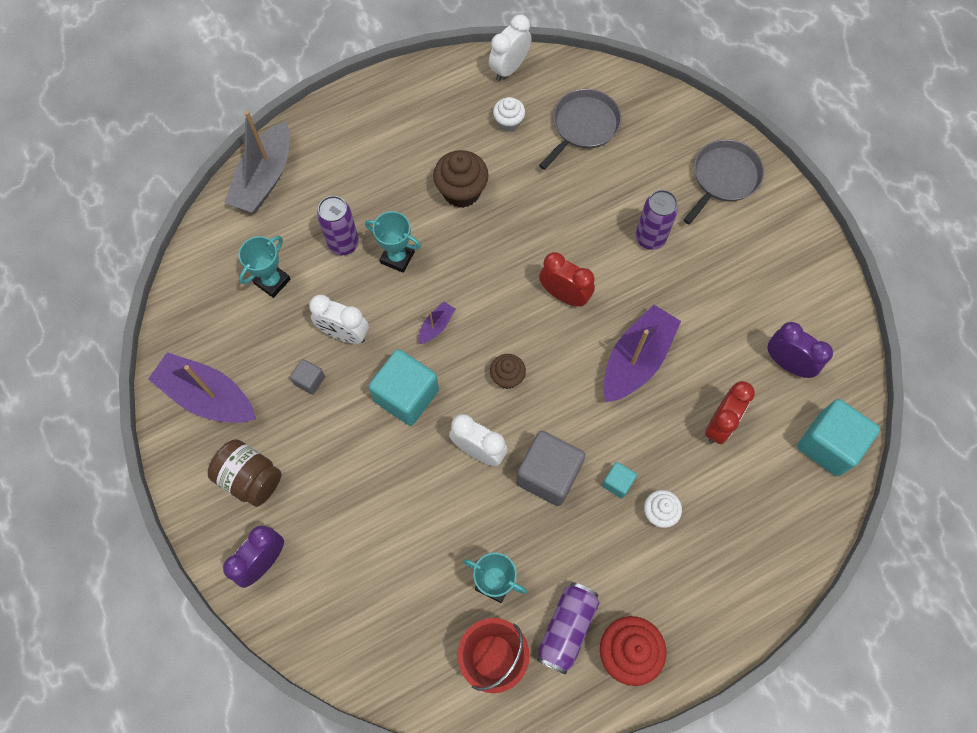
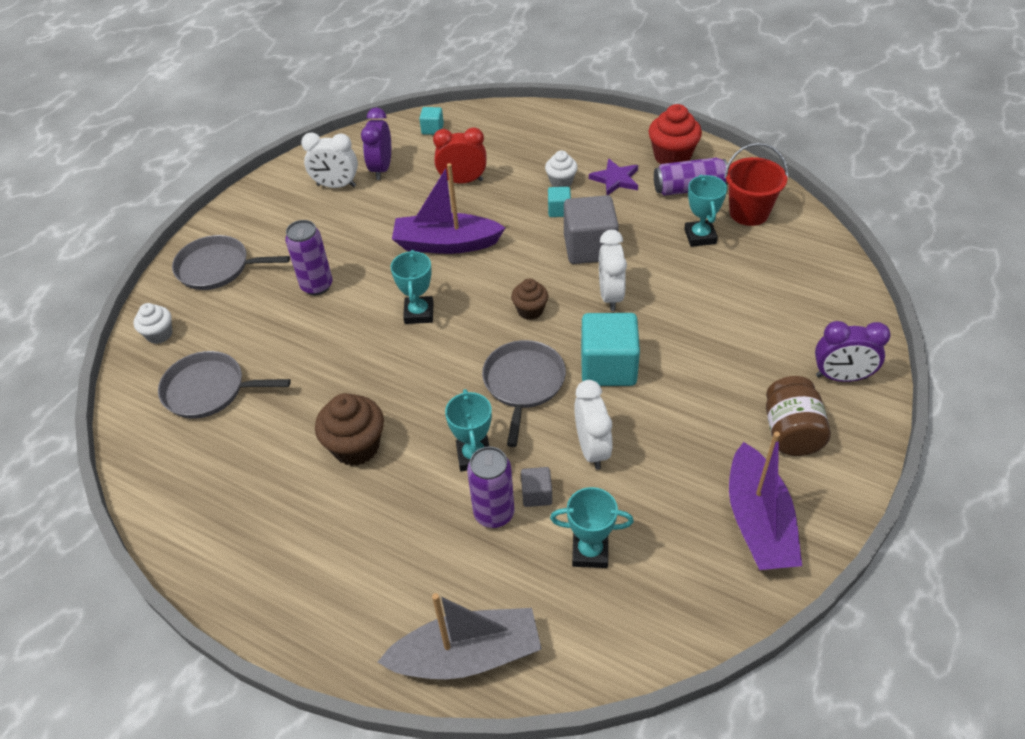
camera: 120 degrees left, 20 degrees down
(310, 380) = (662, 447): grey cube -> grey cube (536, 494)
(436, 326) = (523, 383): purple boat -> grey pan
(508, 122) = (238, 454): white cupcake -> white cupcake (159, 334)
(509, 68) = (156, 494): white clock -> white clock (336, 186)
(564, 295) = (419, 313): red clock -> turquoise trophy
(628, 567) = (615, 179): none -> purple star
(828, 444) = (432, 129): turquoise cube -> turquoise cube, size x0.48

